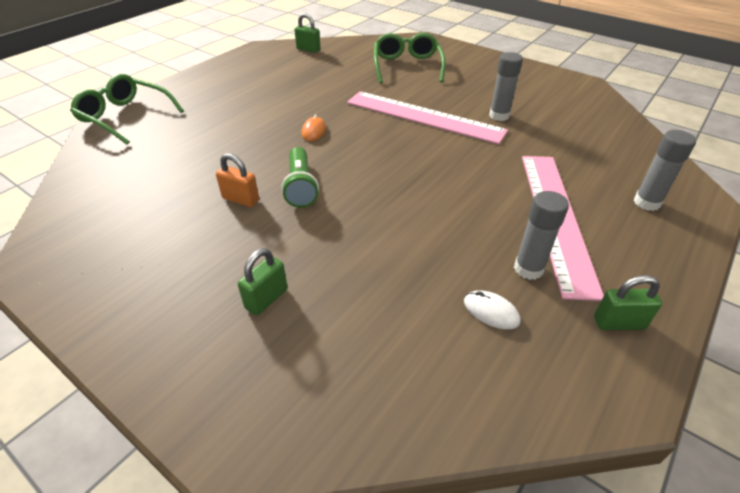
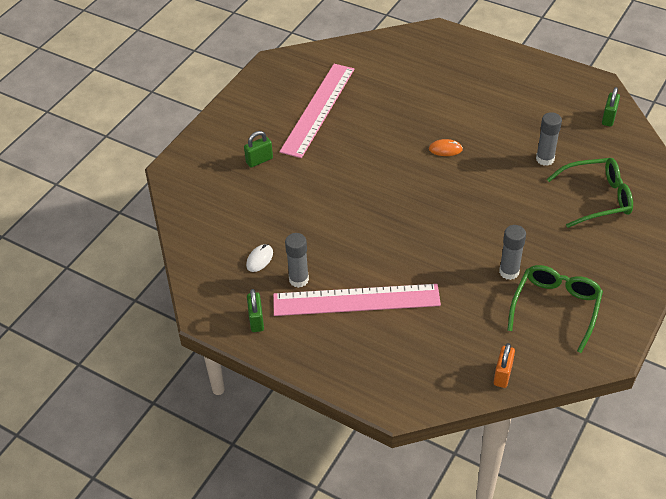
camera: 85 degrees right, 5 degrees up
(125, 117) = (438, 41): green glasses -> green glasses (555, 308)
(241, 199) = (347, 129): orange padlock -> orange padlock (502, 375)
(266, 299) = (259, 160): green padlock -> green padlock turned 60 degrees counterclockwise
(301, 186) = (367, 155): green flashlight -> none
(424, 116) = (491, 217): pink ruler -> pink ruler (318, 109)
(647, 202) = (387, 362): grey glue stick -> grey glue stick (545, 159)

